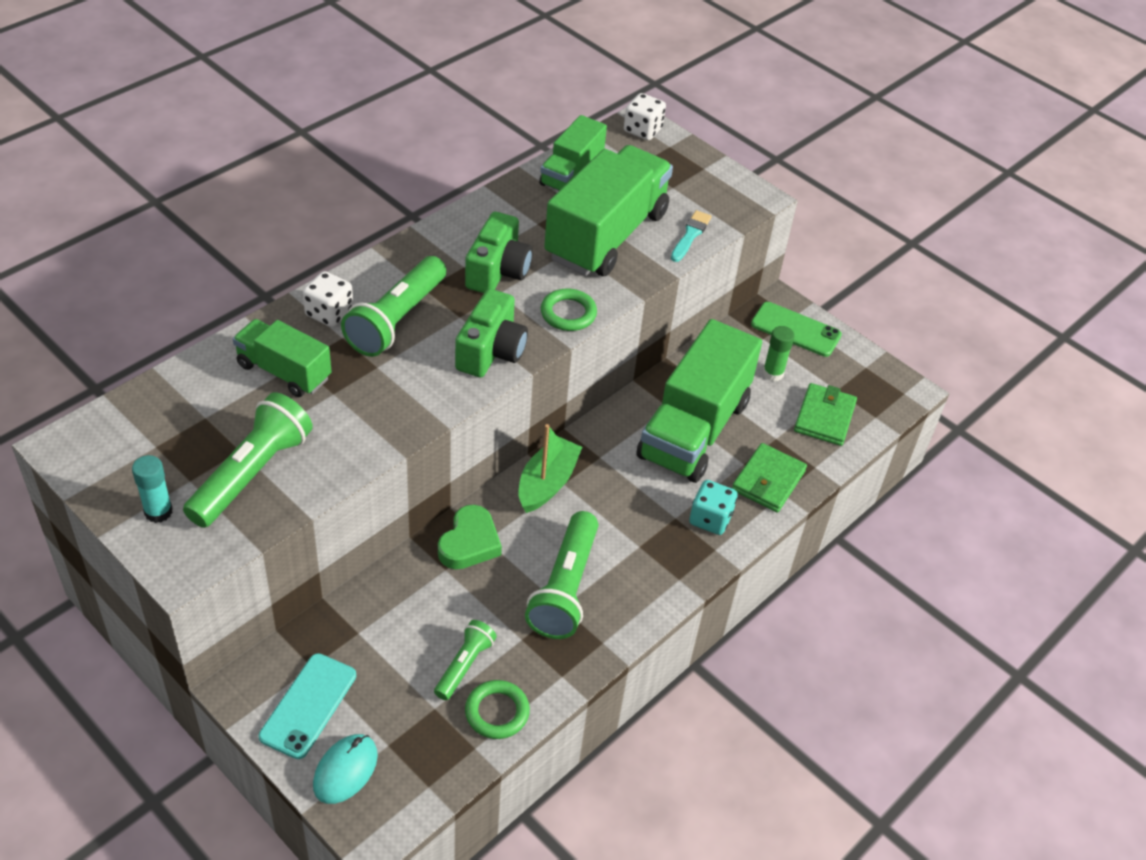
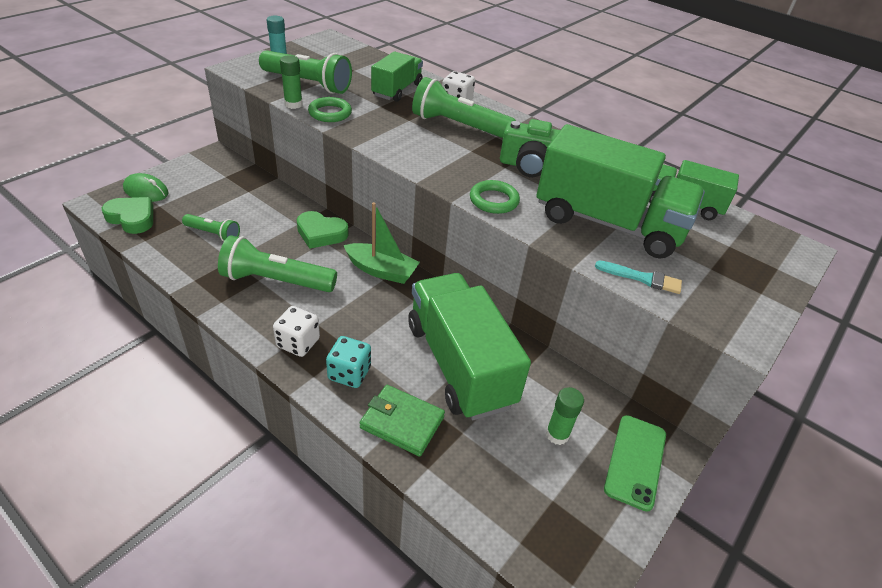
camera: 85 degrees right, 5 degrees down
(308, 705) = (197, 176): turquoise phone -> none
(323, 490) = (293, 104): none -> green glue stick
(345, 770) = (146, 191): turquoise mouse -> green mouse
(419, 775) = (132, 218): none -> green heart
(491, 351) = (437, 164): green camera -> none
(497, 712) = (170, 249): green ring -> green ring (330, 113)
(643, 130) = (787, 250): white dice -> white dice (298, 343)
(694, 429) = (459, 364): green truck -> green truck turned 45 degrees clockwise
(824, 417) = (504, 482): green wallet -> none

